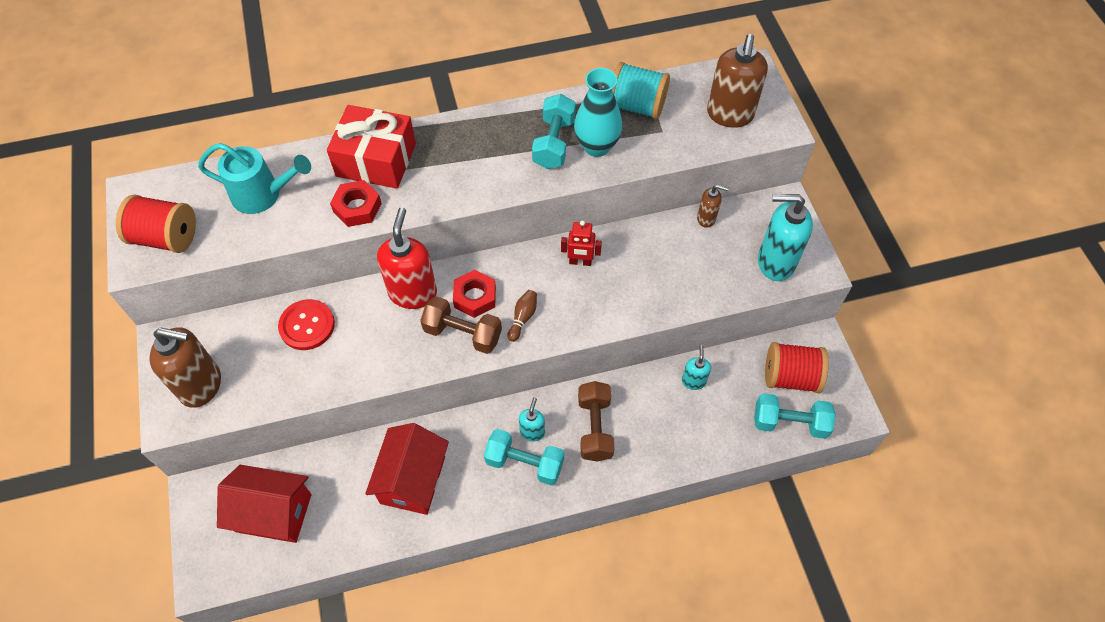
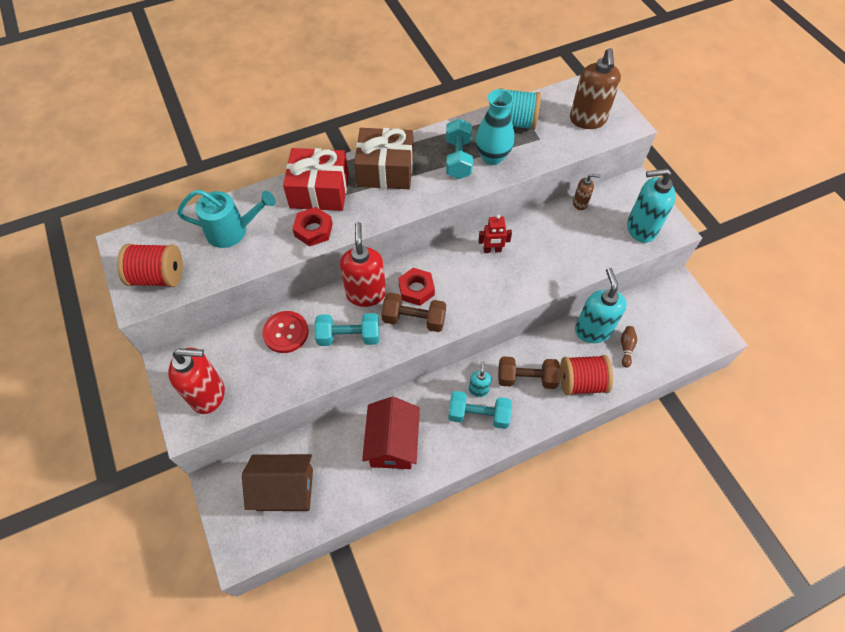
camera: 10 degrees left, 0 degrees up
(201, 385) = (208, 394): brown soap dispenser -> red soap dispenser
(274, 512) = (285, 489): red house -> brown house
(461, 145) = (385, 170): none -> brown gift
(523, 318) = (458, 300): brown bowling pin -> brown bowling pin (626, 348)
(595, 428) = (526, 378): brown dumbbell -> brown dumbbell turned 75 degrees counterclockwise
(693, 381) = (592, 330): turquoise soap dispenser -> turquoise soap dispenser, size x1.95
(789, 422) = (672, 350): turquoise dumbbell -> turquoise dumbbell (349, 336)
(790, 377) = (664, 315): red spool -> red spool (581, 382)

